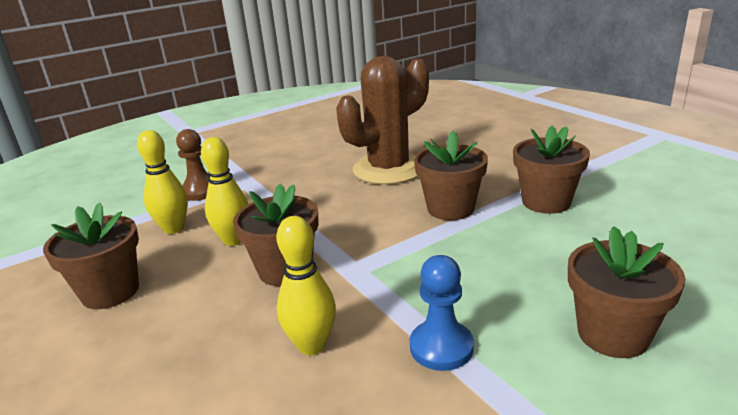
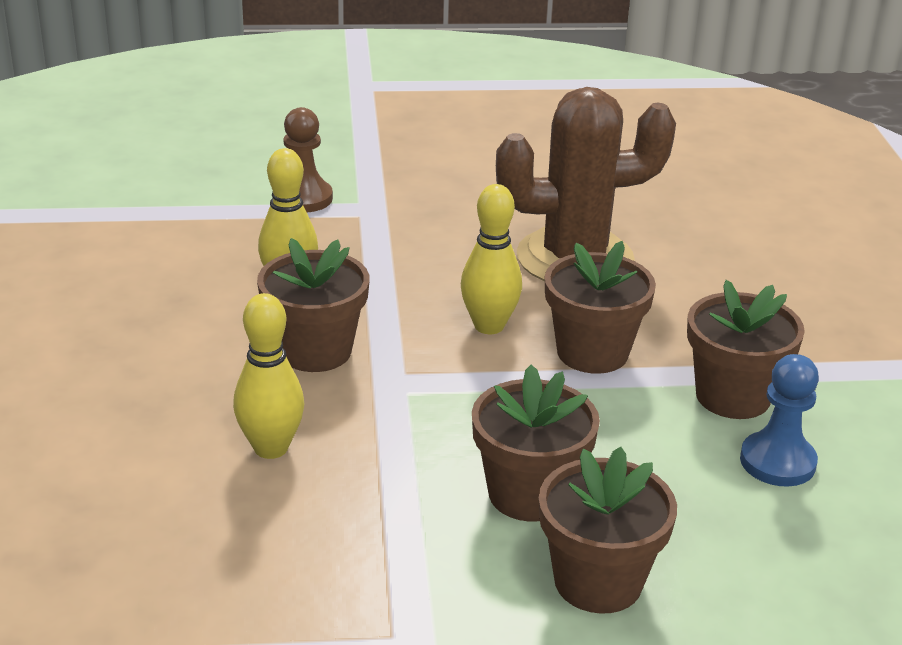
camera: 25 degrees right, 5 degrees up
(110, 292) = (117, 299): brown flower pot -> brown flower pot (529, 494)
(174, 228) = (234, 243): yellow bowling pin -> yellow bowling pin (489, 326)
(441, 347) = (398, 509): blue pawn -> blue pawn (777, 462)

